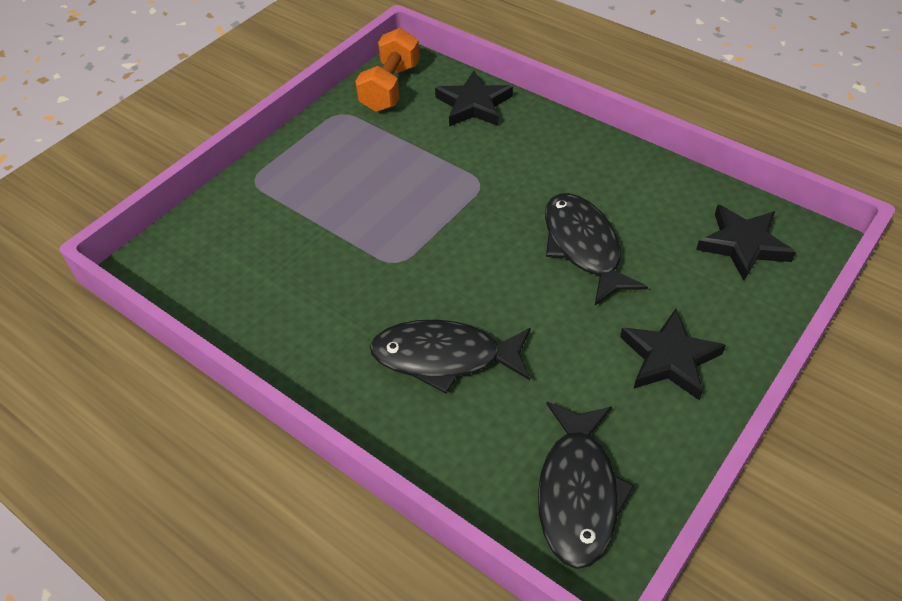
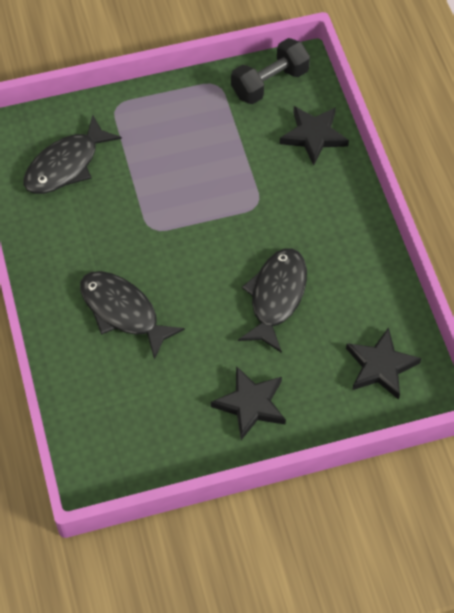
camera: 35 degrees right, 10 degrees up
(390, 87) = (269, 83): orange dumbbell -> black dumbbell
(578, 493) = (121, 440): black fish -> black fish (66, 165)

